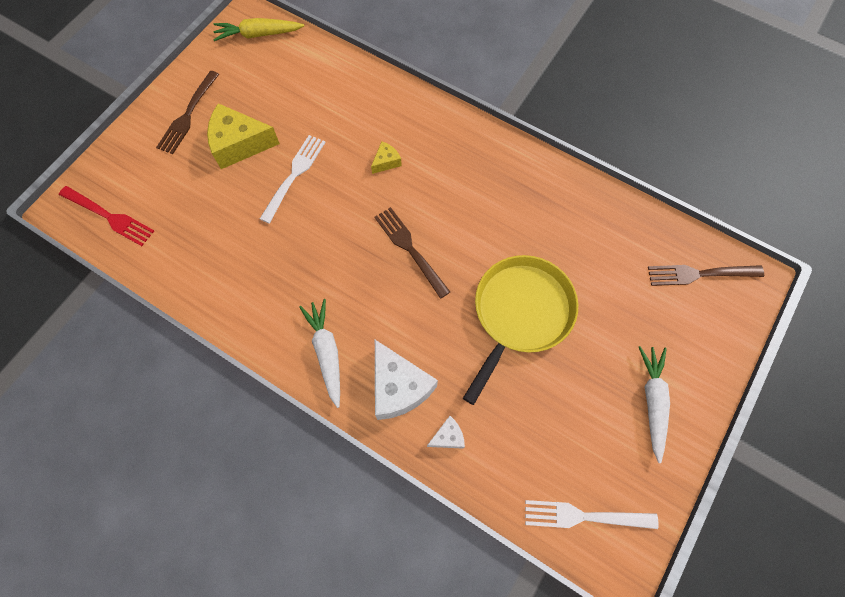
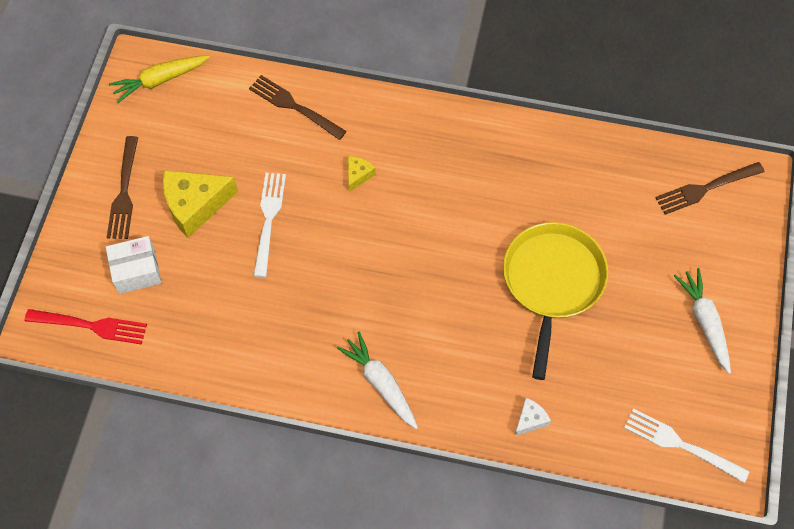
camera: 20 degrees left, 5 degrees down
(167, 183) = (136, 271): none -> white box
(398, 387) = (464, 391): white cheese -> none
(410, 249) = (420, 256): brown fork -> brown fork (295, 107)
(585, 516) = (681, 445): white fork -> white fork turned 45 degrees clockwise

